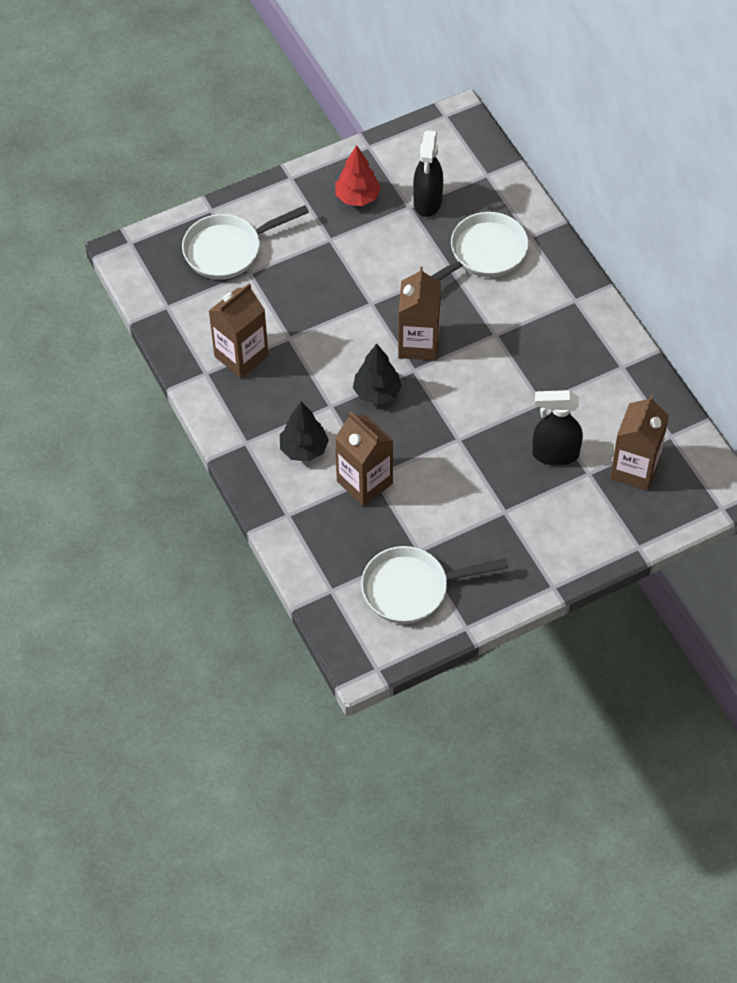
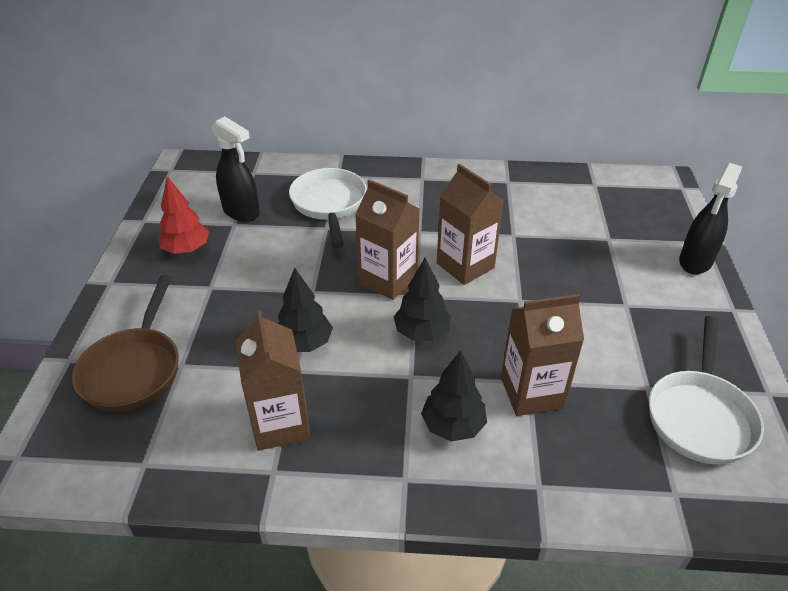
camera: 60 degrees left, 15 degrees down
(228, 250) = (134, 369): white pan -> brown pan
(316, 329) = (304, 343): none -> black tree
(555, 454) = (576, 249): black spray bottle -> black spray bottle (695, 262)
(635, 469) = (618, 213): brown carton -> brown carton (465, 265)

